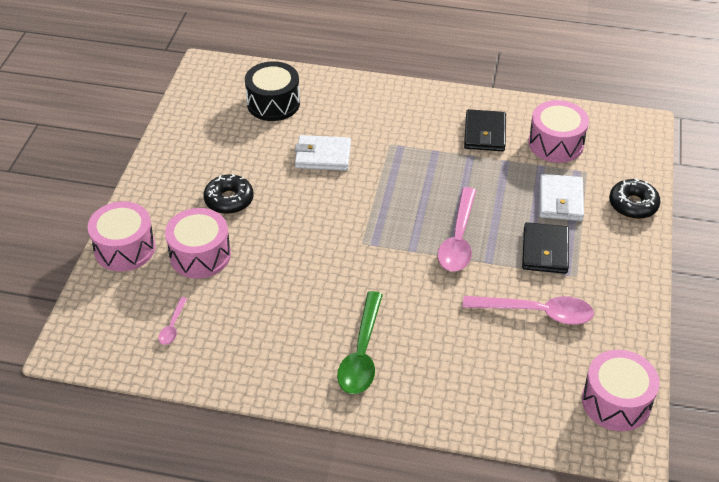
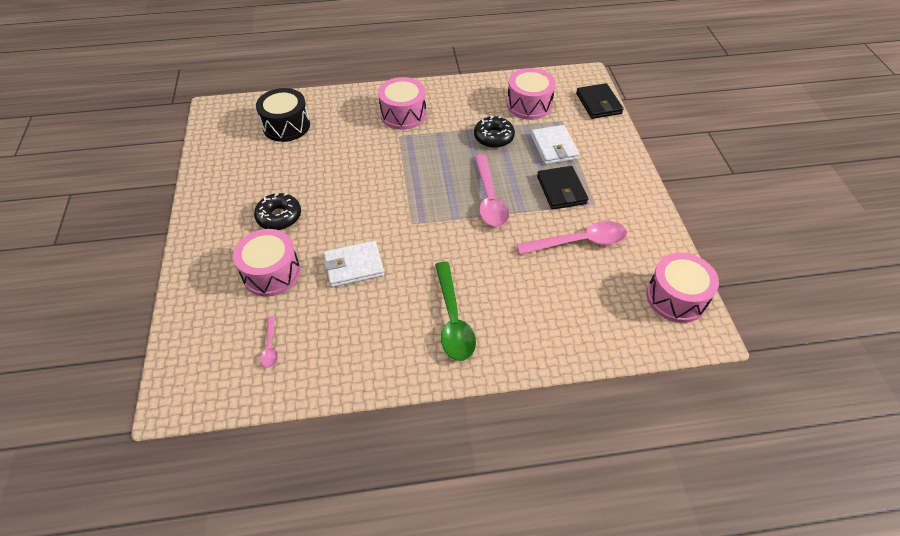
camera: 20 degrees left, 5 degrees up
(125, 248) = (196, 286): pink drum -> pink drum (403, 114)
(323, 156) = (347, 159): white wallet -> white wallet (354, 266)
(485, 133) = (471, 110): black wallet -> black wallet (598, 103)
(633, 205) = (609, 137): black donut -> black donut (493, 137)

